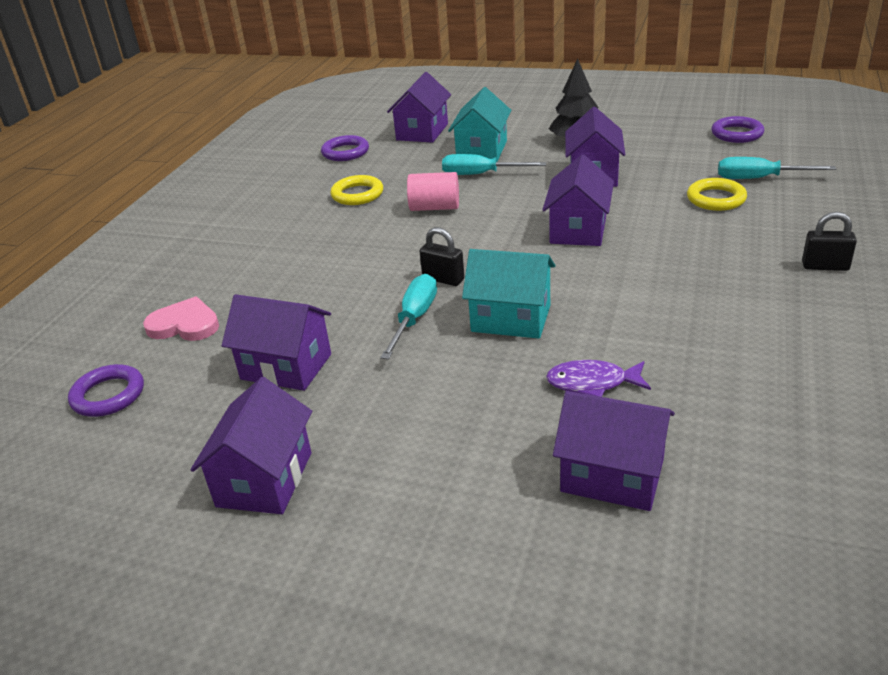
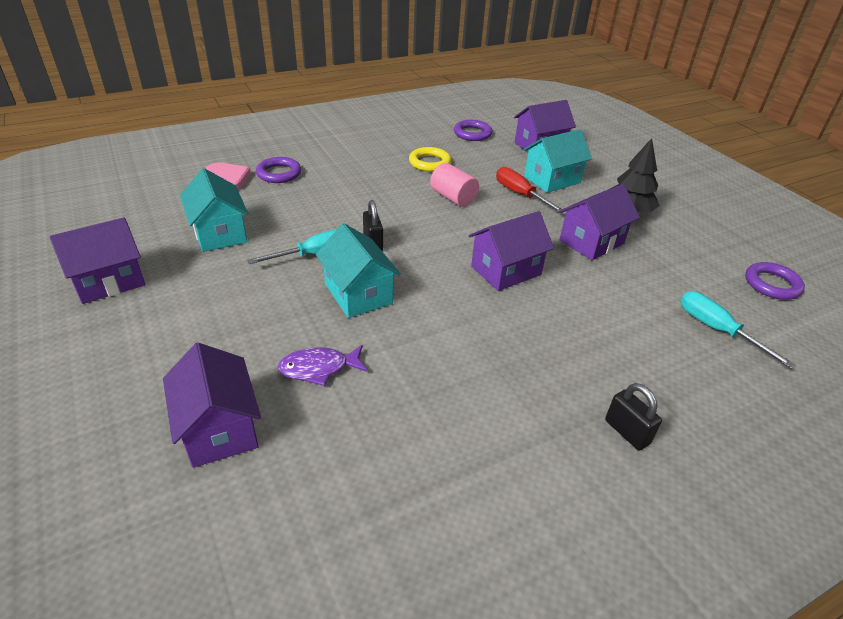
camera: 40 degrees right, 5 degrees up
(108, 395) = (143, 192): purple ring -> purple ring (279, 173)
(286, 366) = (220, 233): purple house -> turquoise house
(480, 174) = (520, 194): turquoise screwdriver -> red screwdriver
(592, 383) = (319, 368): purple fish -> purple fish turned 60 degrees counterclockwise
(716, 199) = (647, 319): yellow ring -> none

